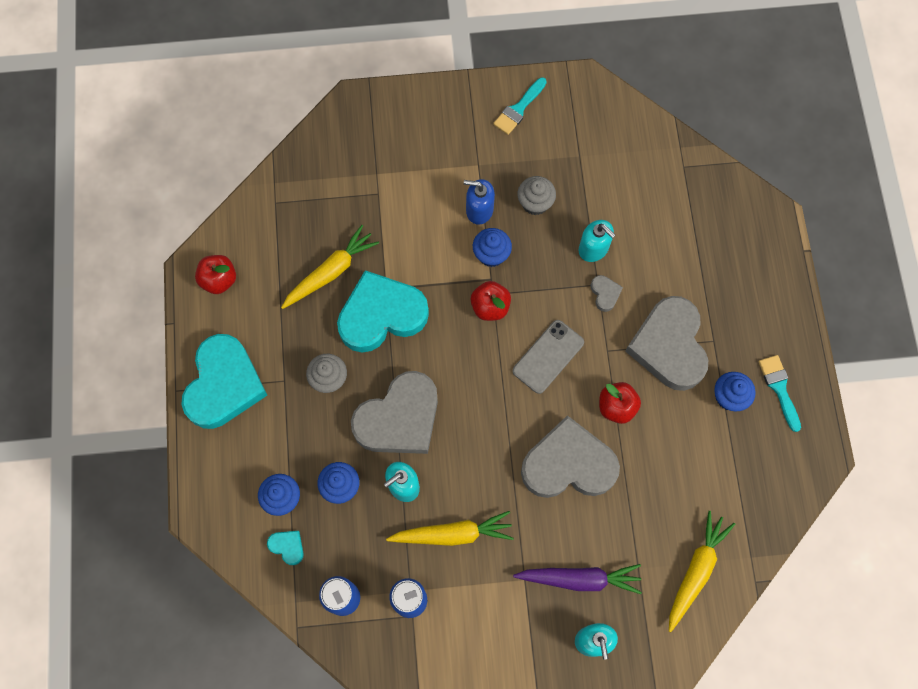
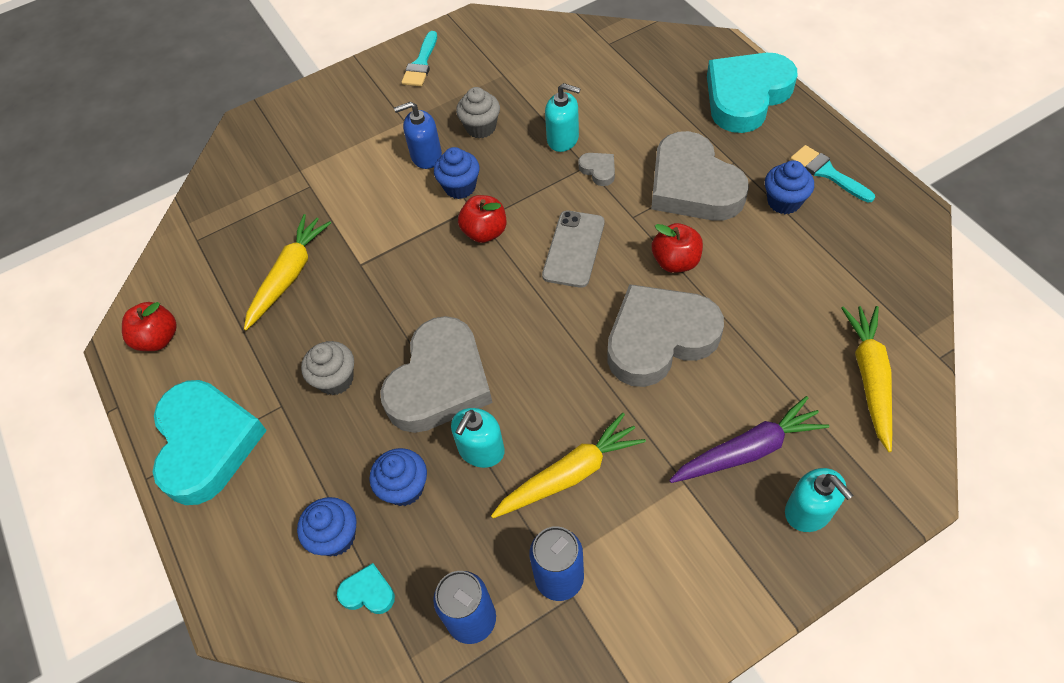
camera: 20 degrees left, 15 degrees down
(381, 315) = (367, 291): turquoise heart -> turquoise heart (746, 96)

